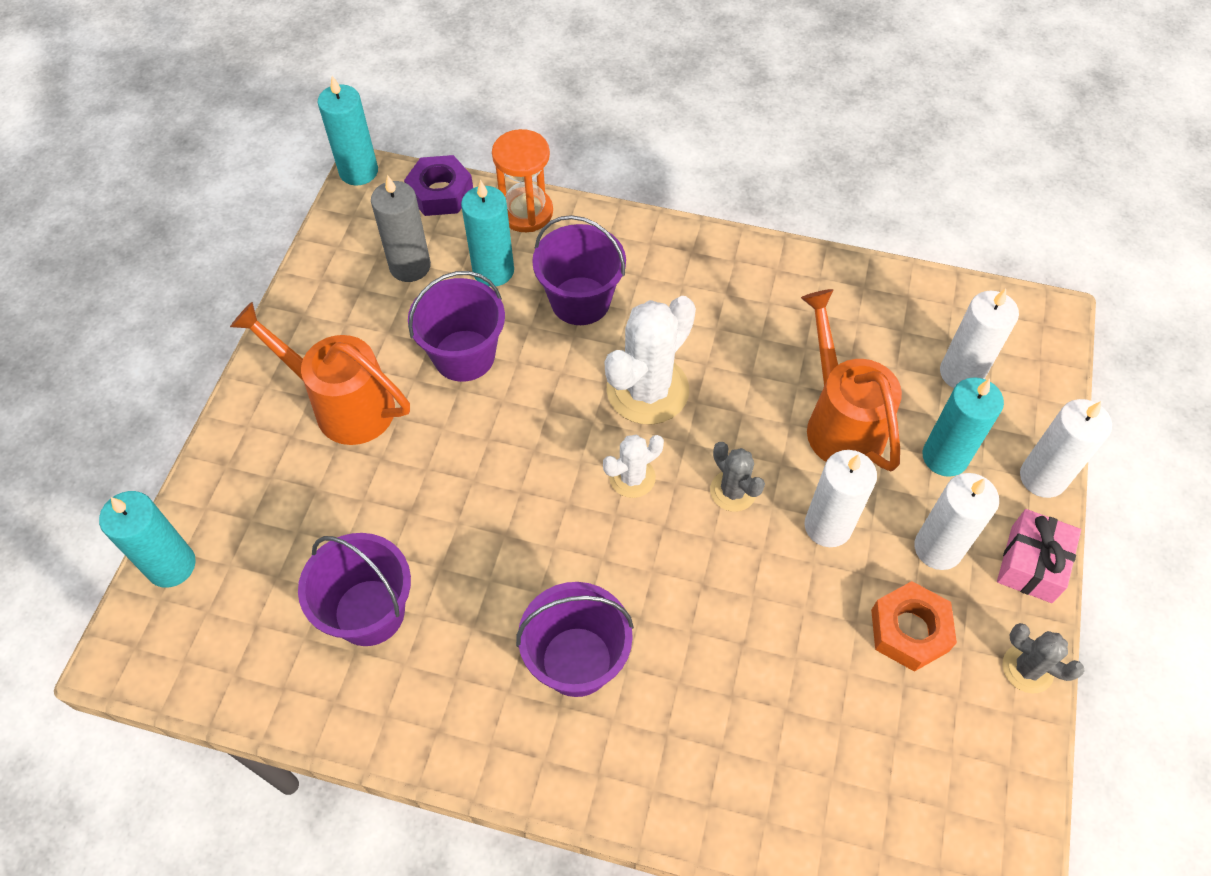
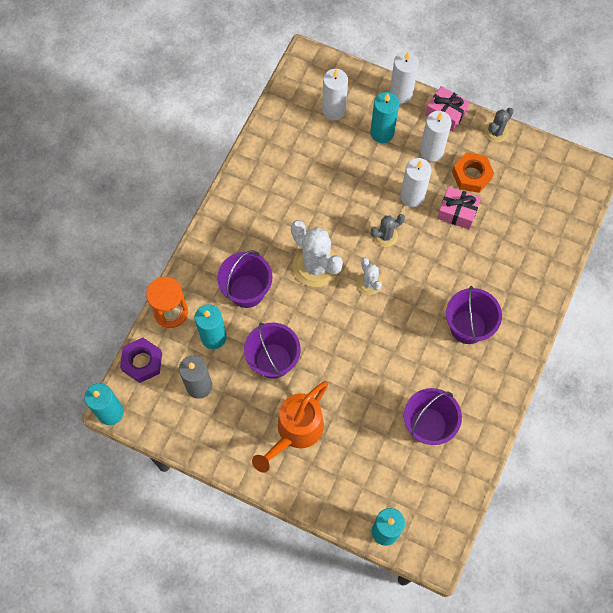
camera: 80 degrees left, 10 degrees up
(818, 612) = (457, 212): none -> pink gift
(840, 422) = (353, 175): orange watering can -> none

